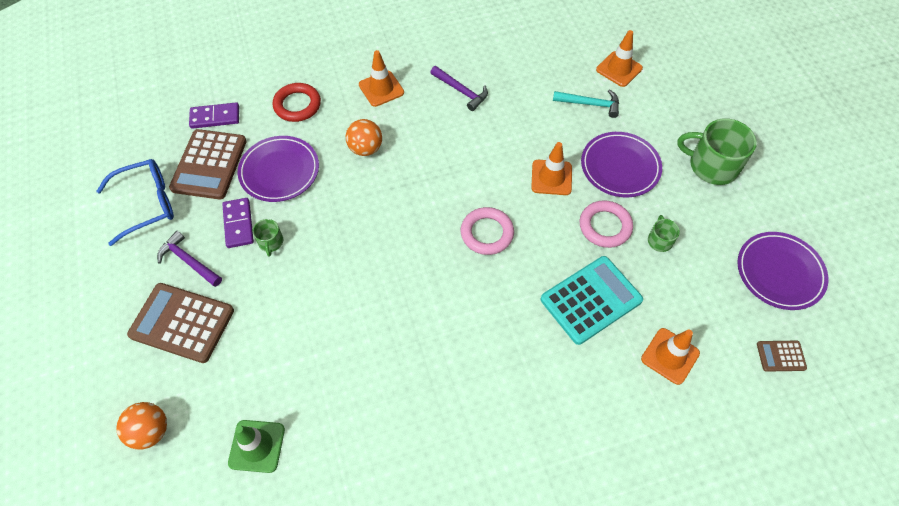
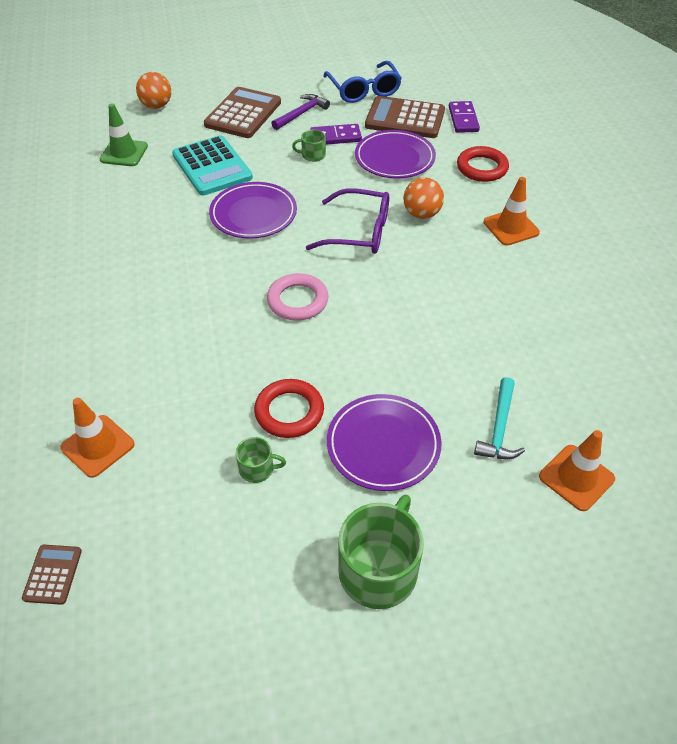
camera: 95 degrees right, 10 degrees down
(393, 194) = (359, 232): none -> purple glasses
(461, 91) = (513, 294): purple hammer -> none
(551, 177) = (371, 367): orange traffic cone -> none
(591, 300) = (191, 381): turquoise calculator -> turquoise calculator (212, 166)
(605, 226) = (289, 411): pink ring -> red ring
(779, 272) = (174, 614): purple plate -> purple plate (253, 214)

